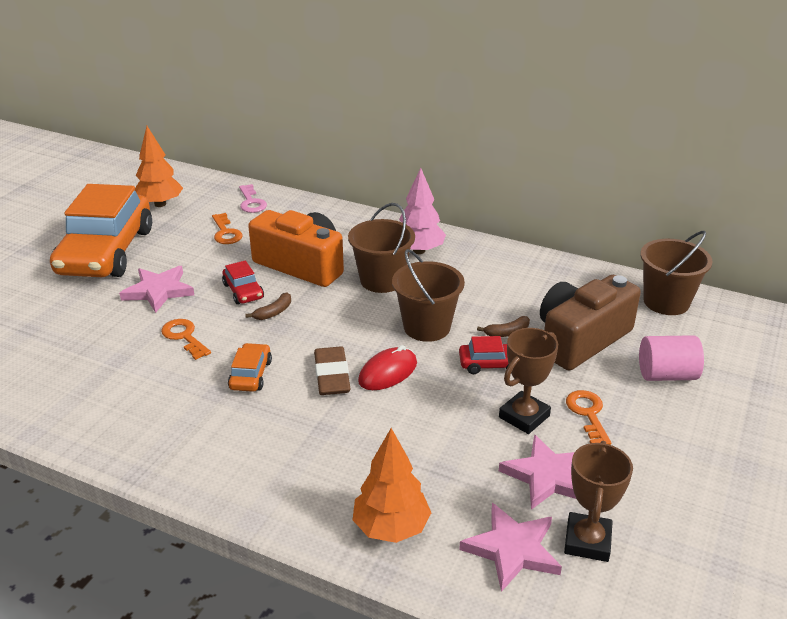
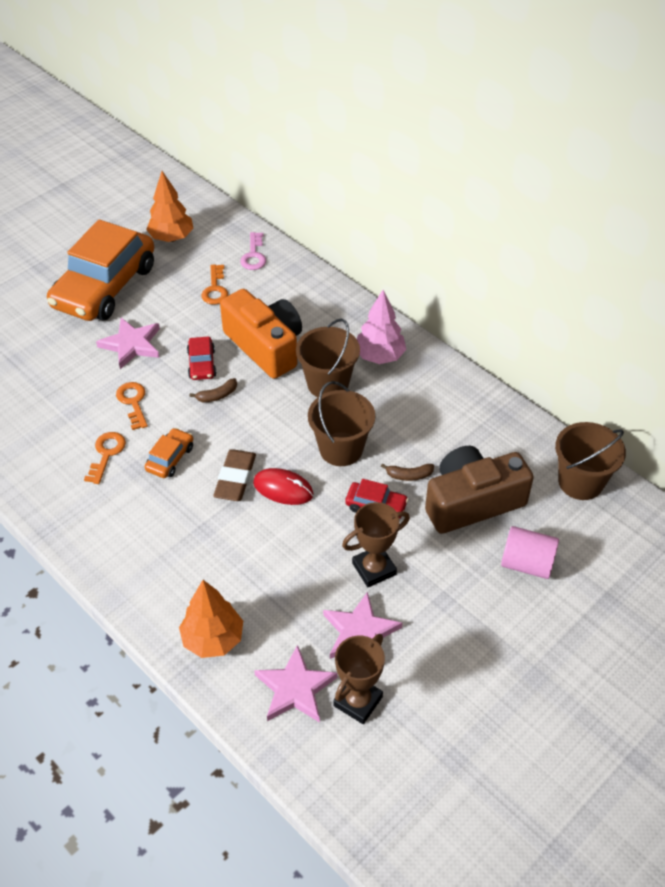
camera: 20 degrees right, 15 degrees up
(388, 372) = (283, 489): red mouse -> red mouse turned 45 degrees clockwise
(588, 414) = (430, 583): orange key -> orange key (106, 454)

